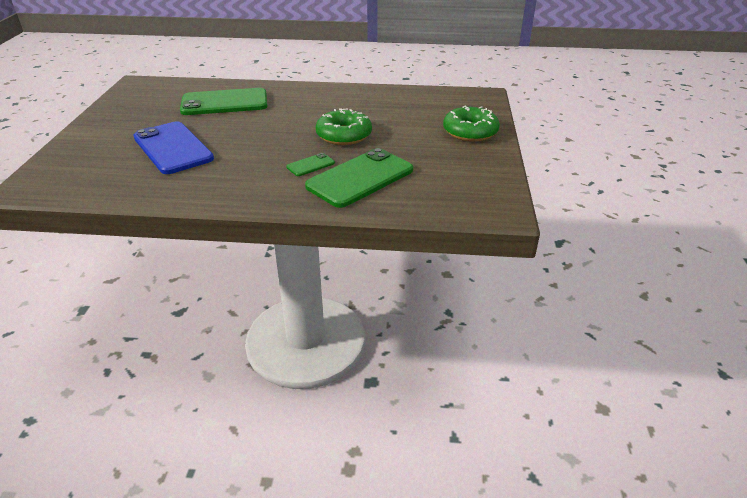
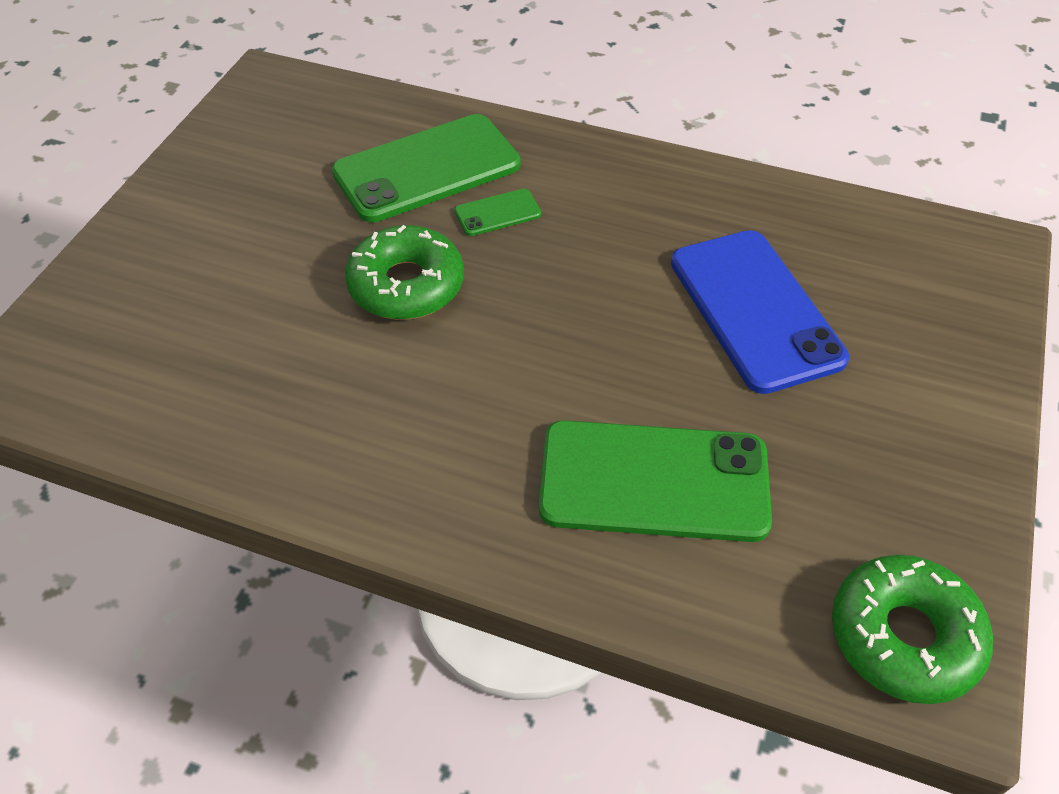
camera: 165 degrees left, 15 degrees up
(470, 132) = (158, 247): green donut -> green donut (904, 636)

